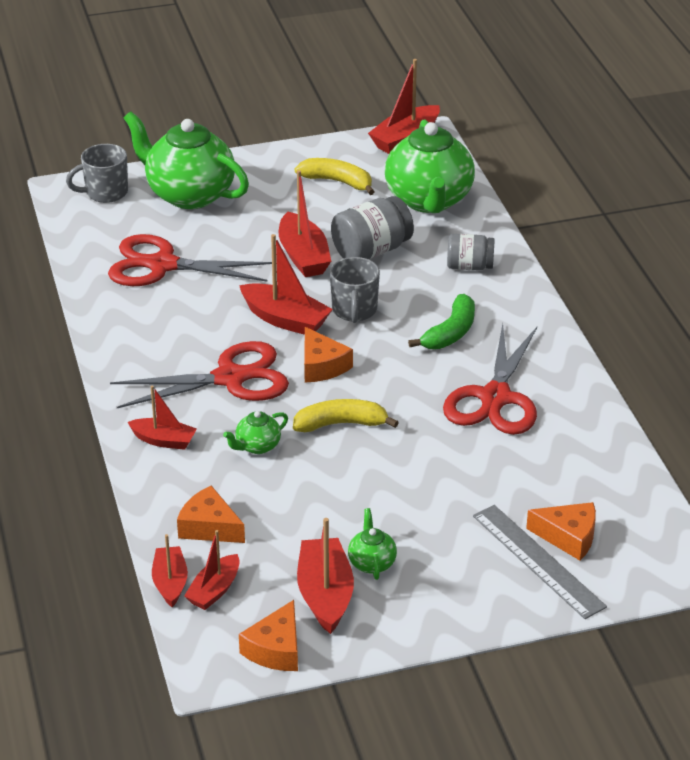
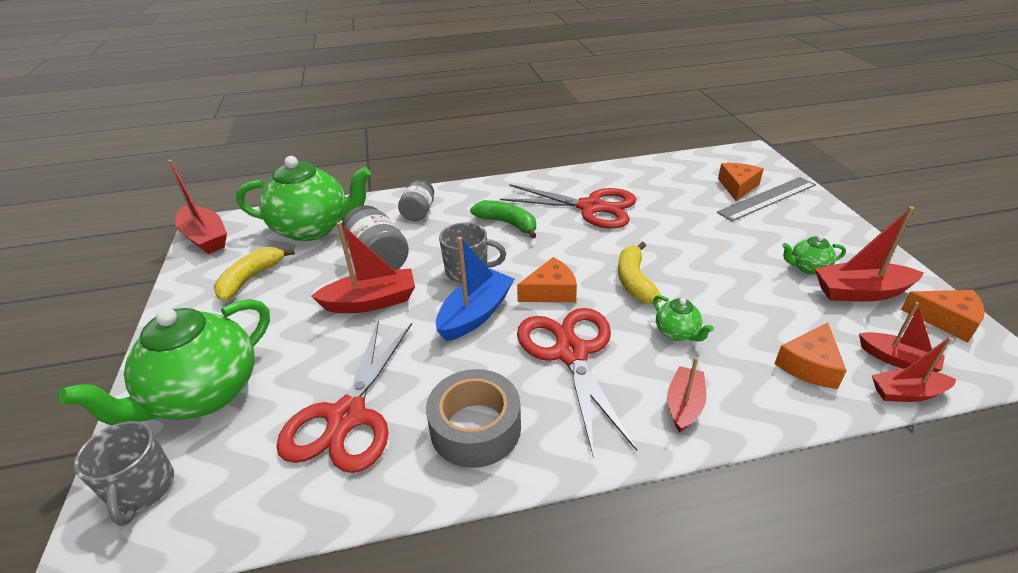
camera: 85 degrees left, 0 degrees up
(147, 328) = (475, 428): none -> grey tape
(285, 319) = (475, 314): red boat -> blue boat

